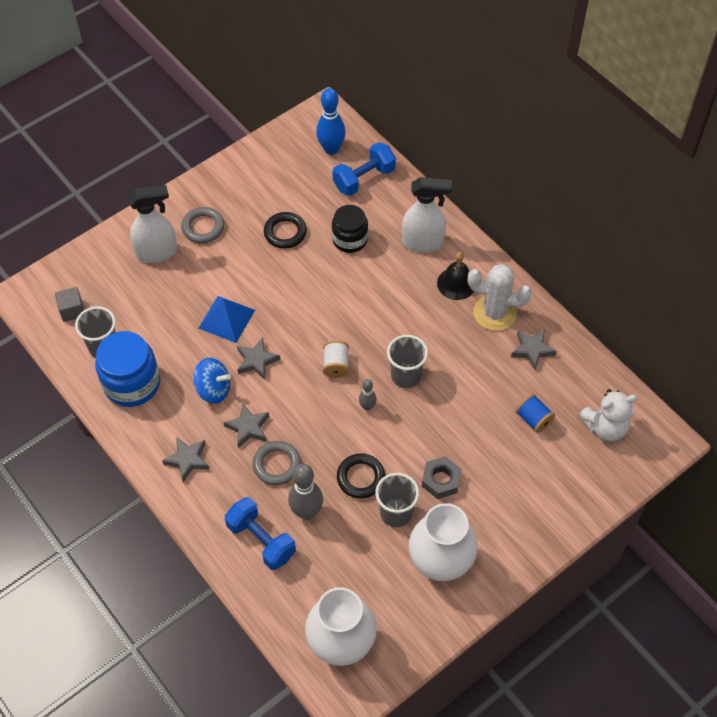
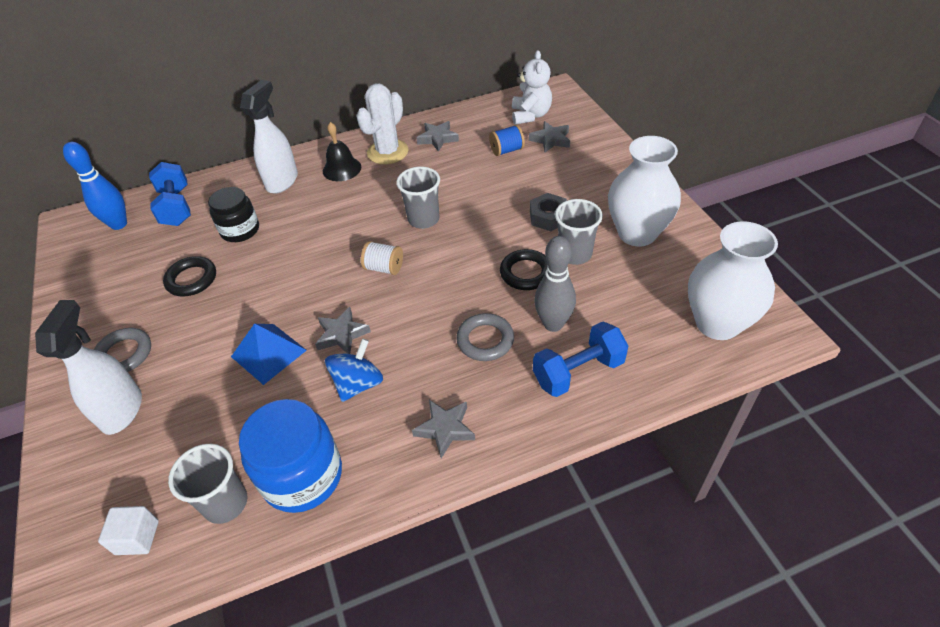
camera: 70 degrees left, 10 degrees down
(72, 310) = (137, 537): grey cube -> white cube
(248, 427) = (426, 358): grey star -> grey star (551, 140)
(367, 406) = (445, 253): grey bowling pin -> none

